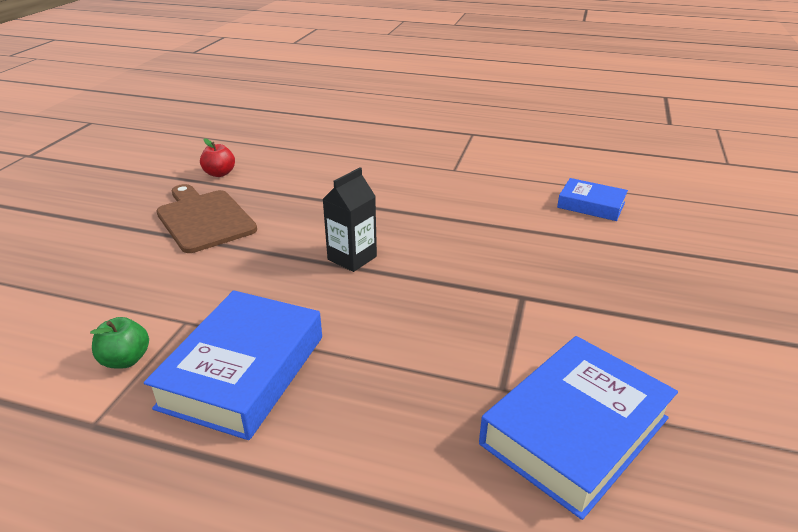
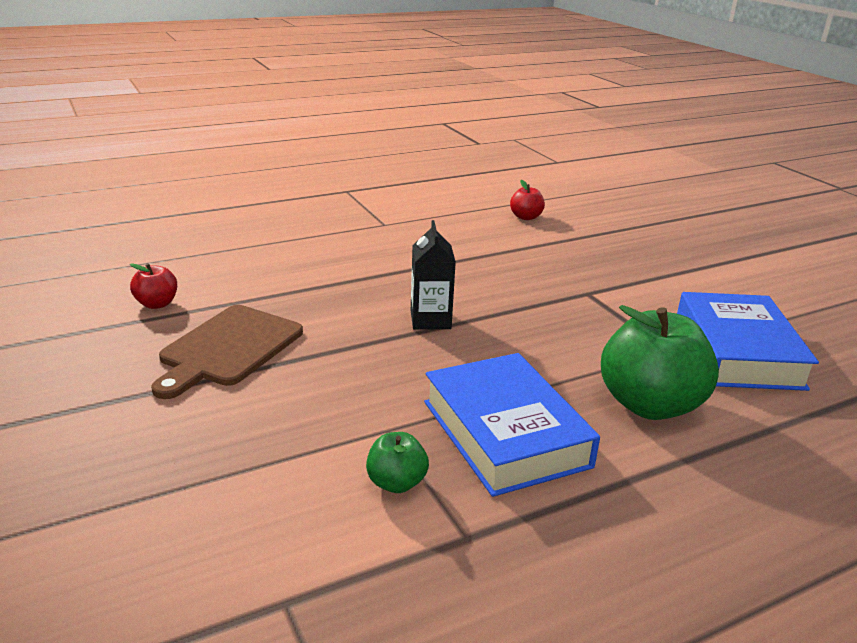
camera: 45 degrees left, 5 degrees down
(204, 219) = (228, 348): brown cutting board -> brown cutting board turned 75 degrees counterclockwise
(389, 422) = (649, 405): none -> green apple
(591, 205) = (526, 217): blue book -> red apple

